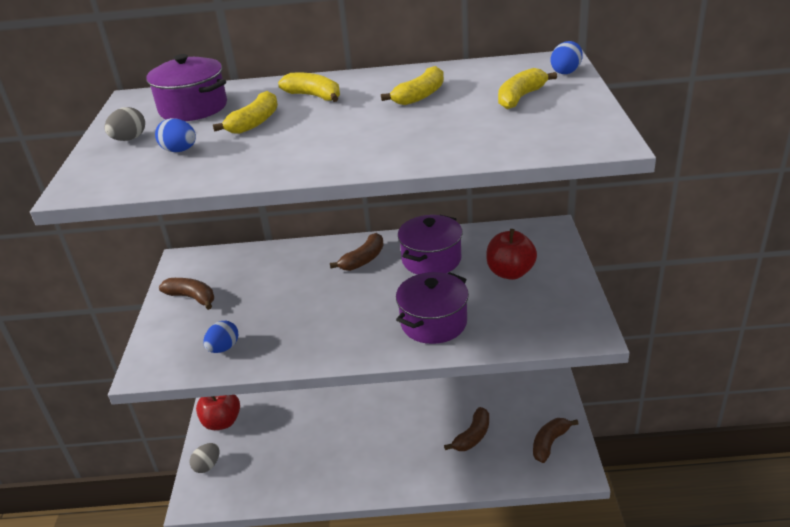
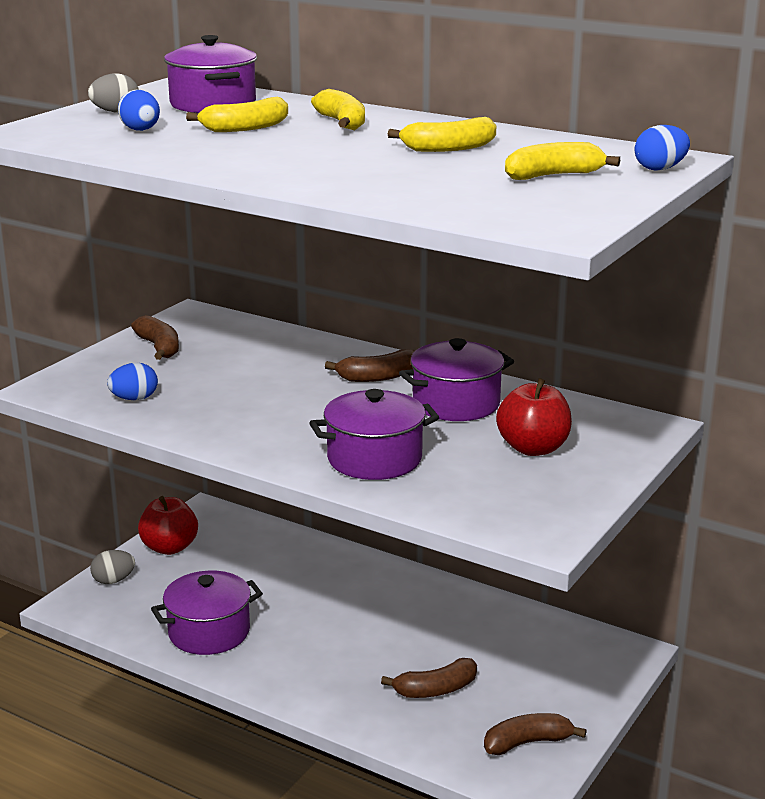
camera: 30 degrees right, 10 degrees down
(306, 470) = (209, 632): none -> purple pot

